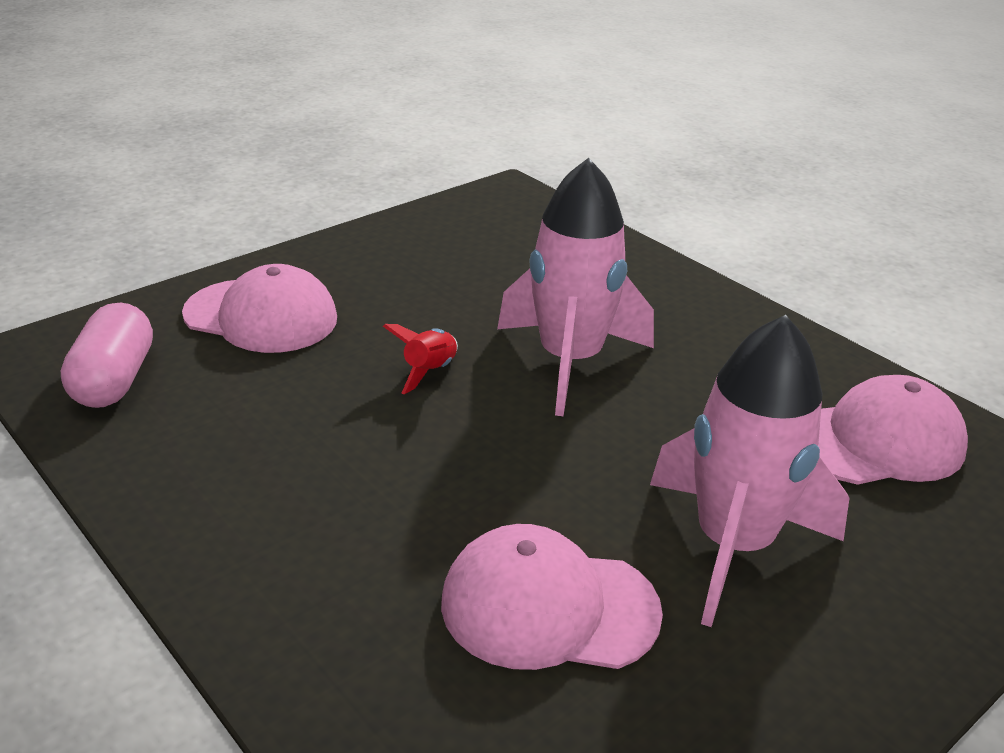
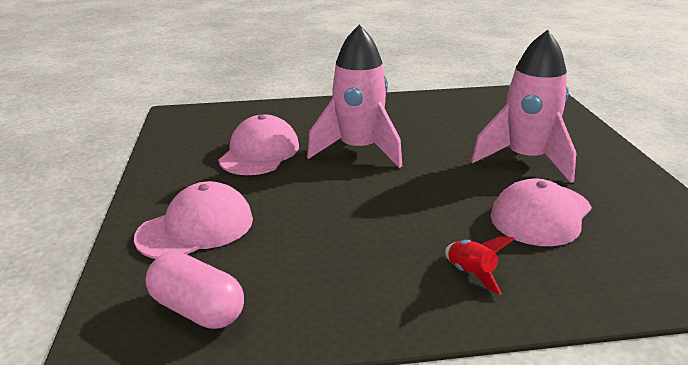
camera: 55 degrees left, 5 degrees down
(429, 371) = (325, 189): red rocket -> red rocket (471, 274)
(877, 441) = (481, 110): pink cap -> pink cap (259, 152)

